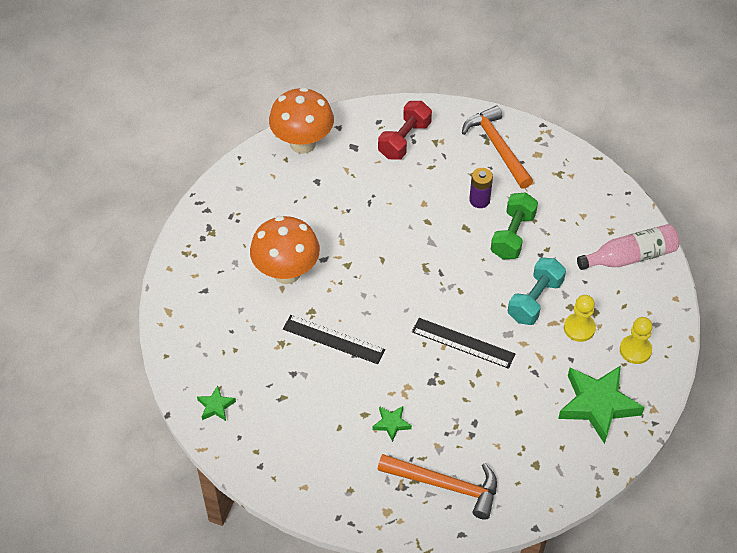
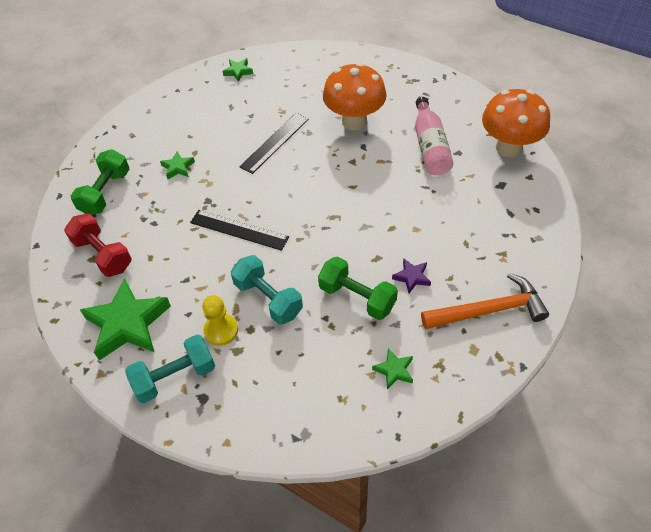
camera: 105 degrees right, 0 degrees up
(404, 140) = (507, 227): red dumbbell -> red dumbbell (103, 255)
(445, 485) = (105, 193): orange hammer -> green dumbbell
(463, 343) = (239, 230): black ruler -> black ruler turned 75 degrees clockwise
(479, 200) = (412, 277): purple battery -> purple star
(574, 201) = (394, 370): none -> green star
(630, 257) = (299, 409): pink bottle -> pink bottle (430, 147)
(635, 350) = (175, 377): yellow pawn -> turquoise dumbbell

